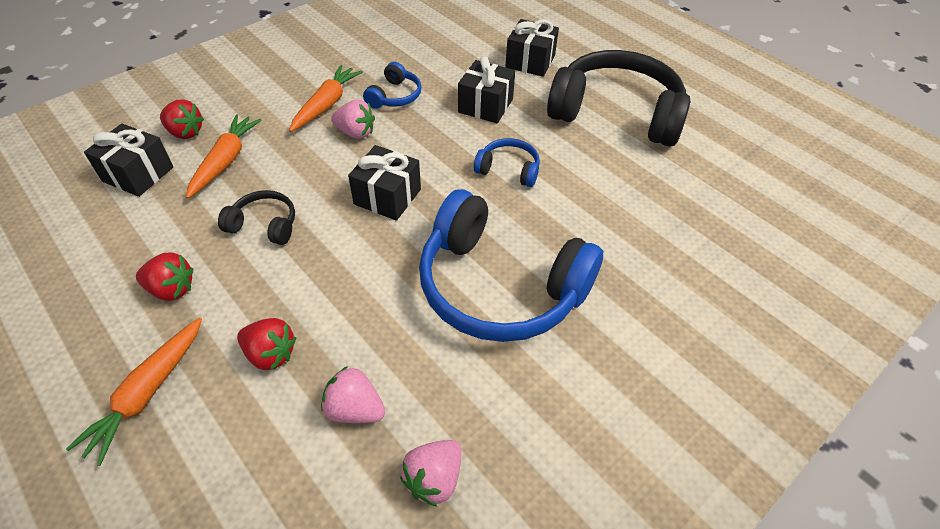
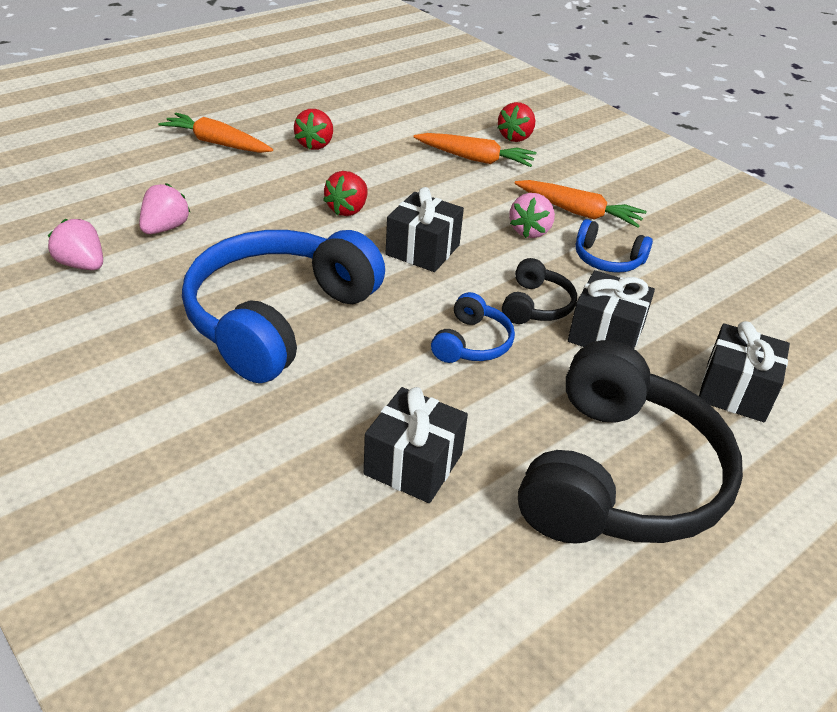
camera: 90 degrees right, 10 degrees down
(138, 174) = (454, 121): black gift -> black gift (413, 464)
(264, 225) = (385, 181): black headphones -> black headphones (536, 305)
(270, 354) = (235, 189): red strawberry -> red strawberry (347, 209)

